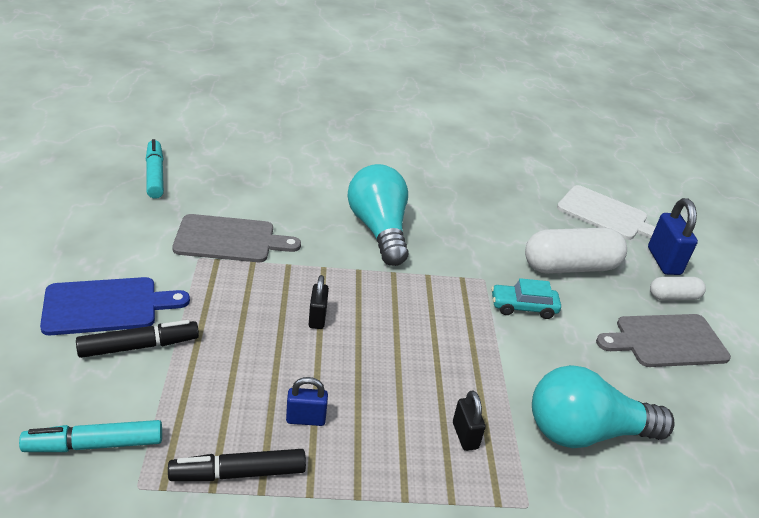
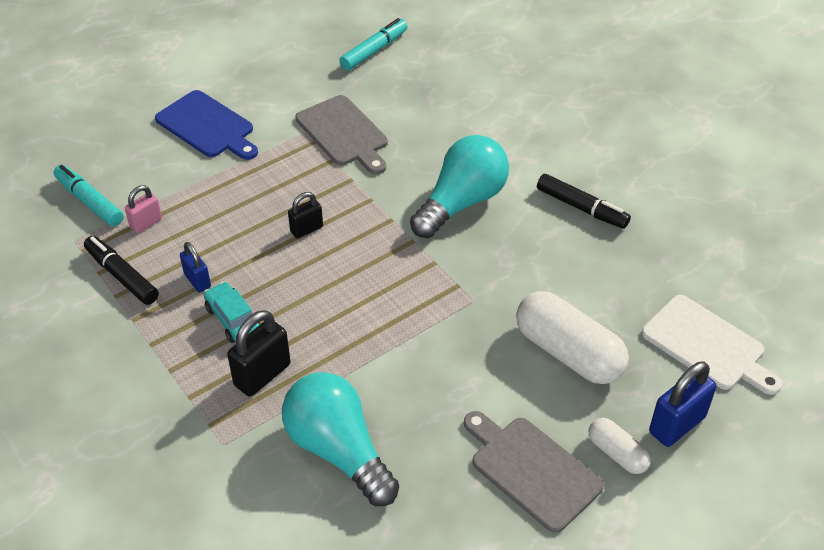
camera: 60 degrees right, 10 degrees up
(139, 346) = (186, 165): black marker -> black marker (581, 208)
(184, 416) = (146, 223): none -> pink padlock
(465, 435) = (262, 375): black padlock -> black padlock, size x1.64
(523, 307) = (462, 344): turquoise car -> turquoise car (233, 319)
(606, 214) = (707, 345): white cutting board -> white cutting board turned 45 degrees counterclockwise

